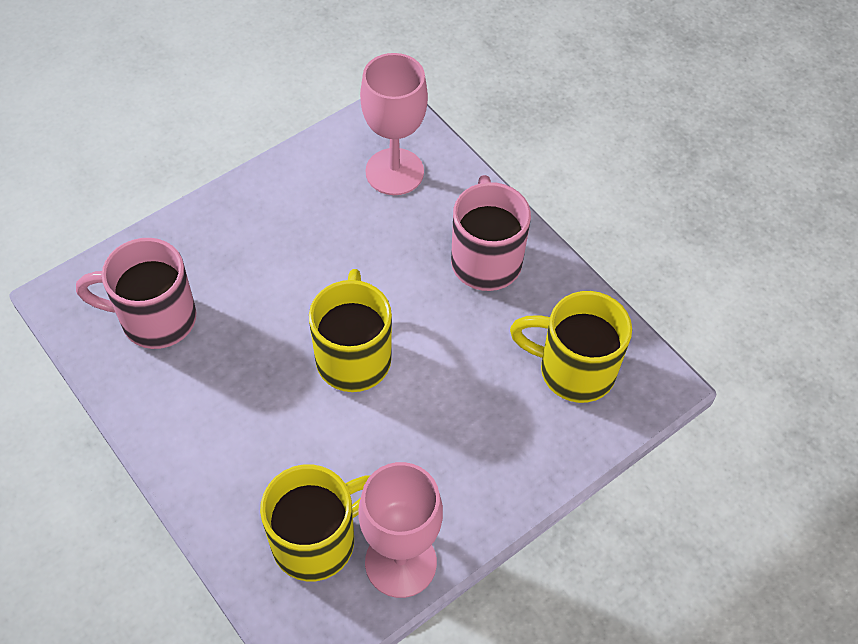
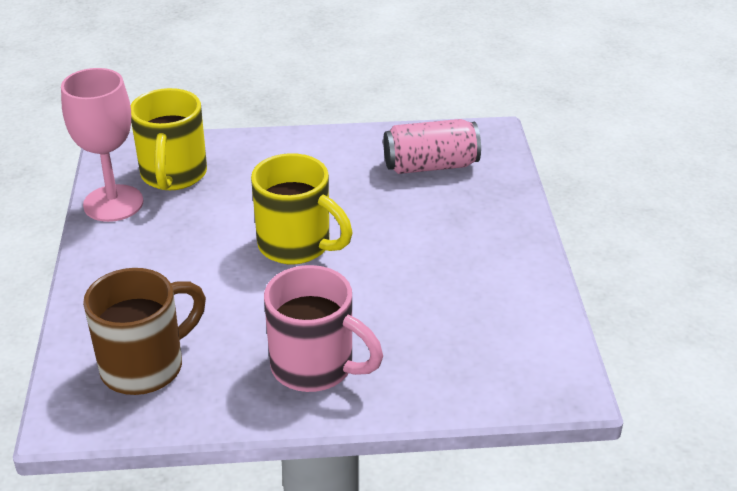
camera: 125 degrees right, 20 degrees down
(155, 319) = (430, 166): pink mug -> pink can
(394, 172) = (478, 353): pink goblet -> none
(574, 370) = (145, 366): yellow mug -> brown mug

